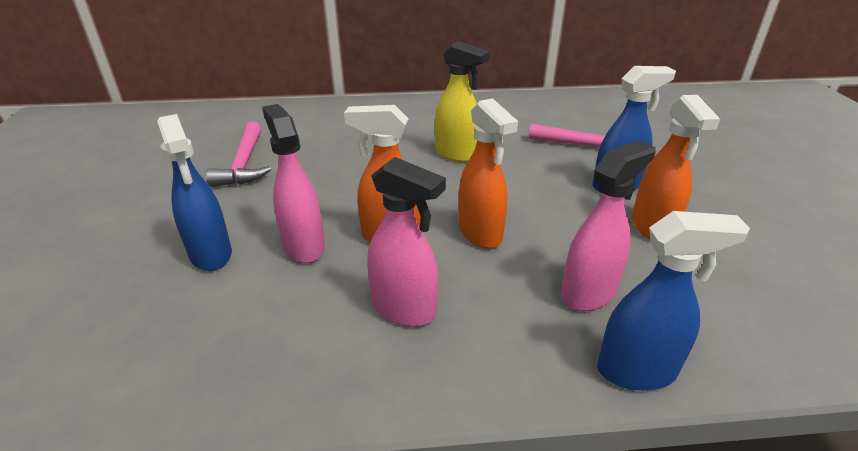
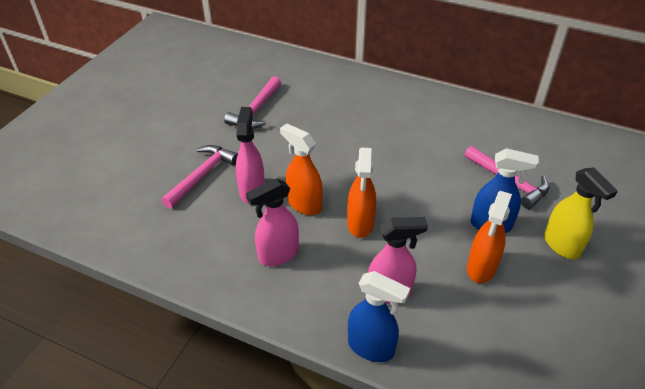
camera: 30 degrees right, 10 degrees up
(211, 254) = (202, 176): blue spray bottle -> pink hammer
(404, 309) = (278, 255): pink spray bottle -> pink spray bottle turned 90 degrees clockwise
(457, 154) = (399, 152): yellow spray bottle -> yellow spray bottle (562, 245)

